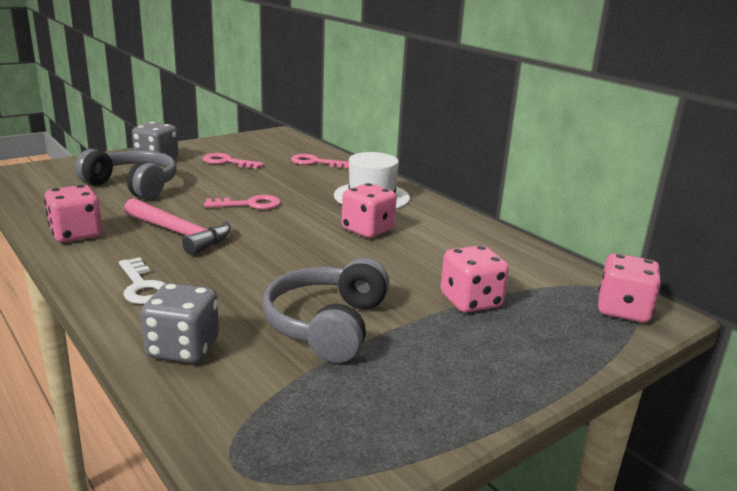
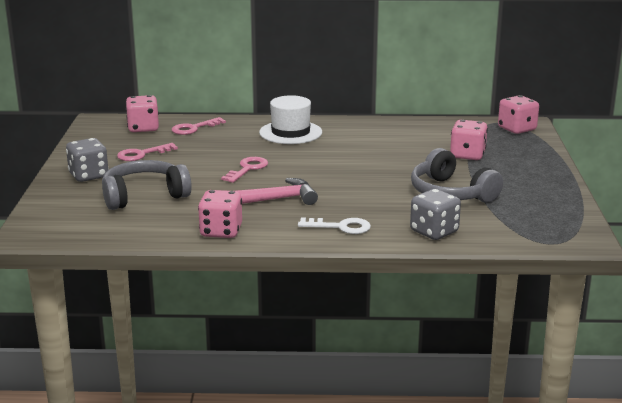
camera: 50 degrees left, 0 degrees up
(367, 230) = (343, 149): pink dice -> pink dice (143, 128)

